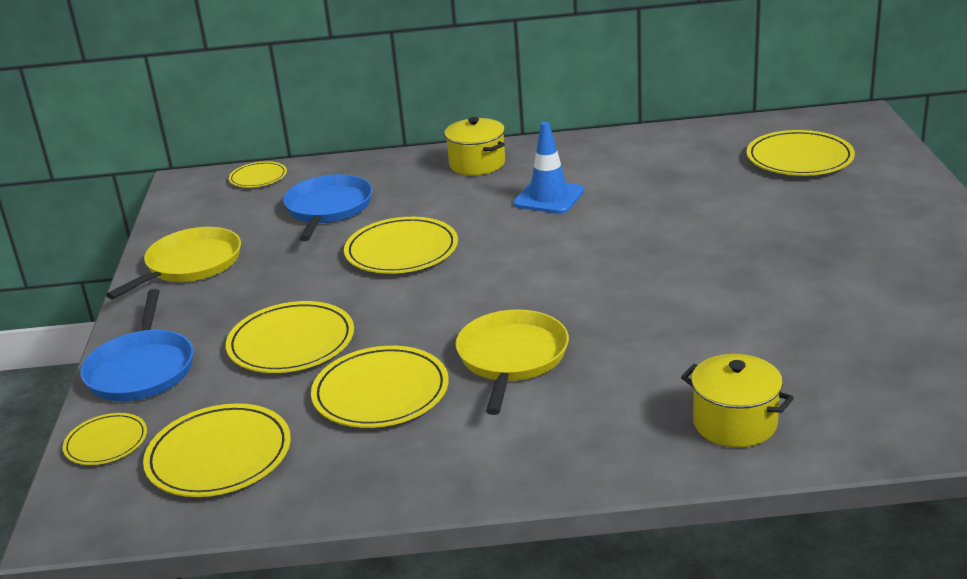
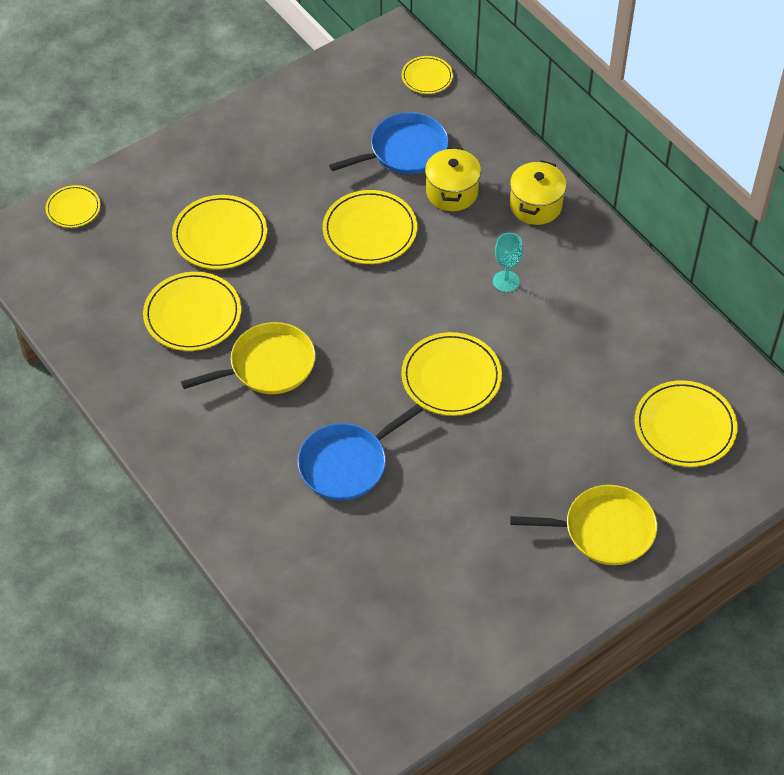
camera: 55 degrees right, 25 degrees up
(142, 369) = (150, 176): blue pan -> blue pan (347, 463)
(190, 265) = (280, 119): yellow pan -> yellow pan (604, 530)
(219, 456) = (90, 270): yellow plate -> yellow plate (451, 377)
(549, 197) = (506, 281): blue traffic cone -> turquoise goblet
(735, 423) = (260, 518): yellow pot -> yellow pot (452, 192)

